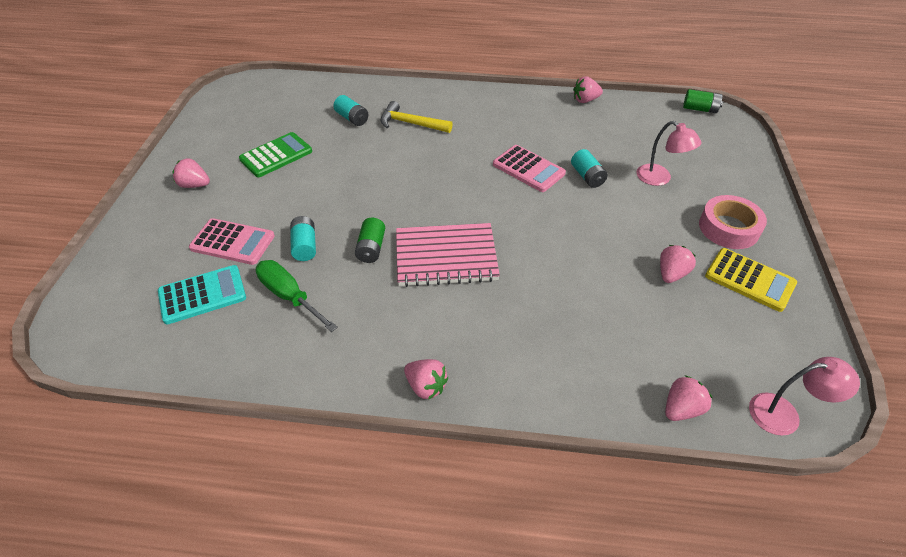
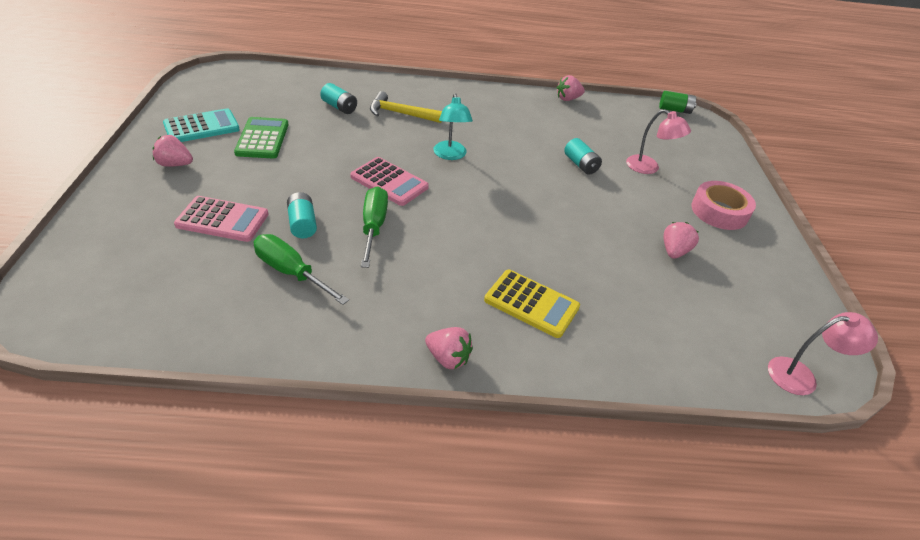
camera: 10 degrees left, 5 degrees down
(202, 295) = (193, 271): turquoise calculator -> turquoise calculator (201, 127)
(276, 155) = (262, 139): green calculator -> green calculator turned 45 degrees counterclockwise
(371, 248) = (373, 227): green battery -> green screwdriver
(446, 257) = (452, 235): pink notebook -> none
(455, 169) = (450, 155): none -> turquoise lamp
(528, 169) = (523, 157): pink calculator -> pink calculator (389, 182)
(681, 409) = (705, 373): pink strawberry -> none
(749, 280) = (746, 257): yellow calculator -> yellow calculator (531, 304)

